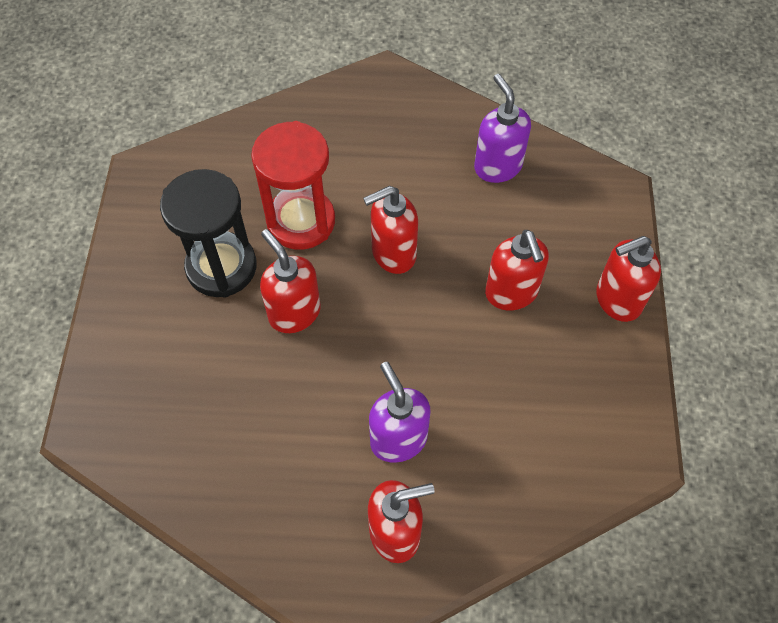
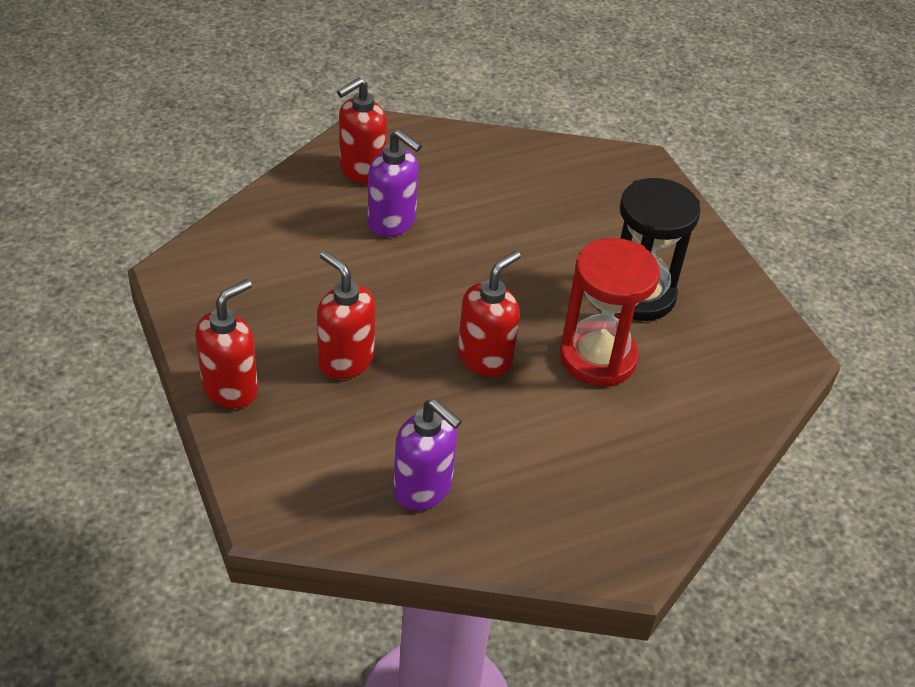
camera: 150 degrees right, 15 degrees down
(294, 313) = (543, 280): red soap dispenser -> none

